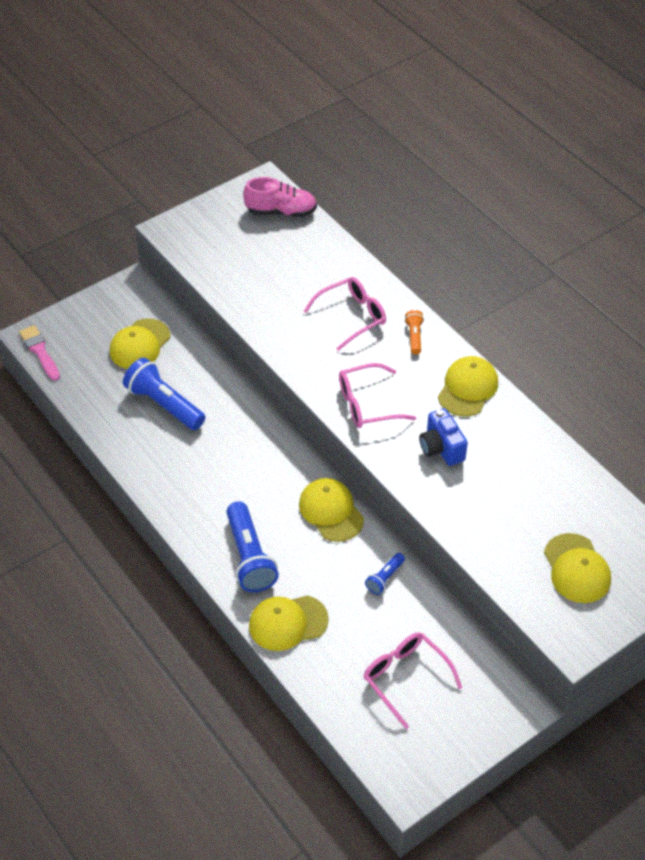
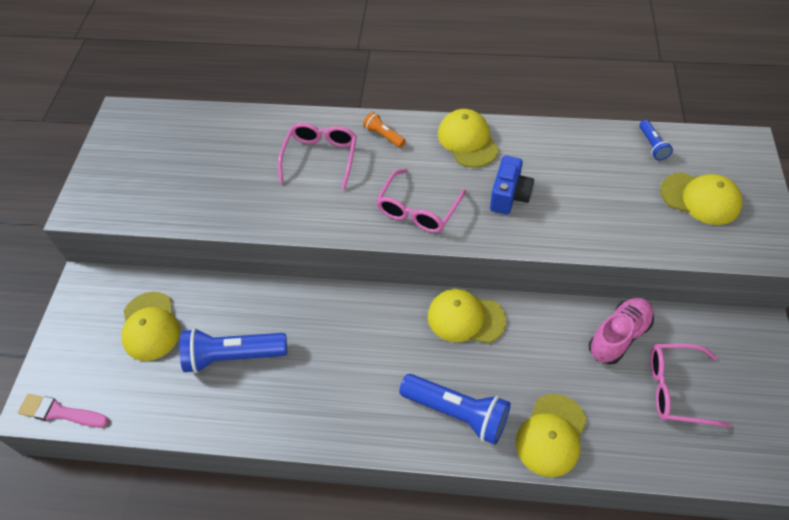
camera: 45 degrees left, 5 degrees up
(281, 212) = (164, 125): pink shoe -> pink shoe (618, 336)
(384, 578) = (565, 330): blue flashlight -> blue flashlight (652, 145)
(441, 448) = (509, 196): blue camera -> blue camera turned 90 degrees counterclockwise

